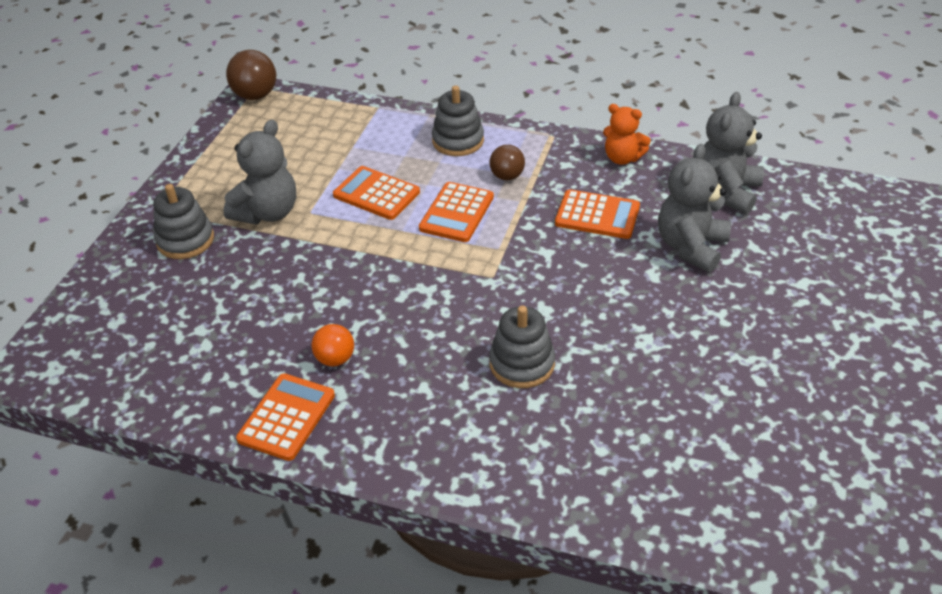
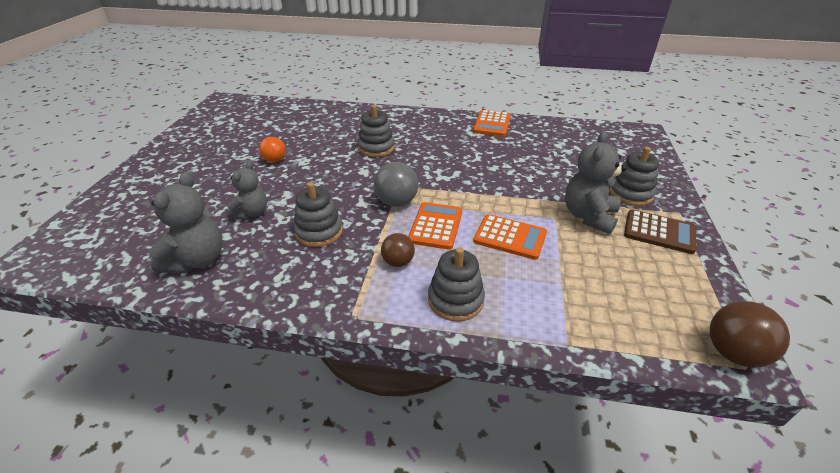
camera: 170 degrees right, 5 degrees down
(206, 188) = (659, 232): none -> brown calculator
(335, 359) = (481, 144): orange ball -> orange ball (275, 160)
(499, 249) = (396, 202): none -> grey ball
(597, 215) = (319, 232): orange calculator -> grey stacking toy
(622, 158) = (282, 290): orange teddy bear -> none
(691, 247) = (251, 213): grey teddy bear -> grey teddy bear, size x0.66

